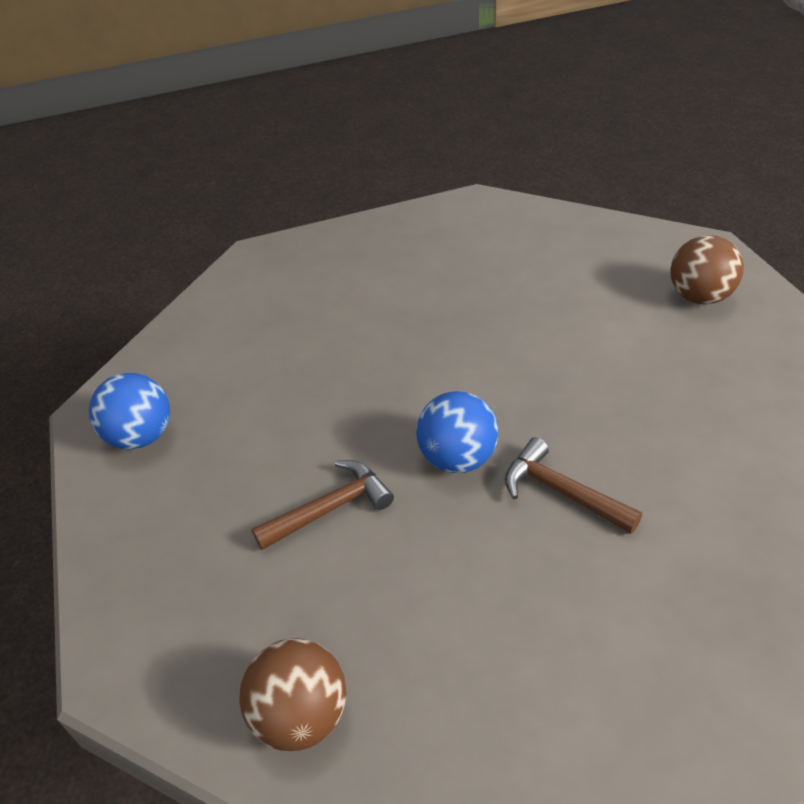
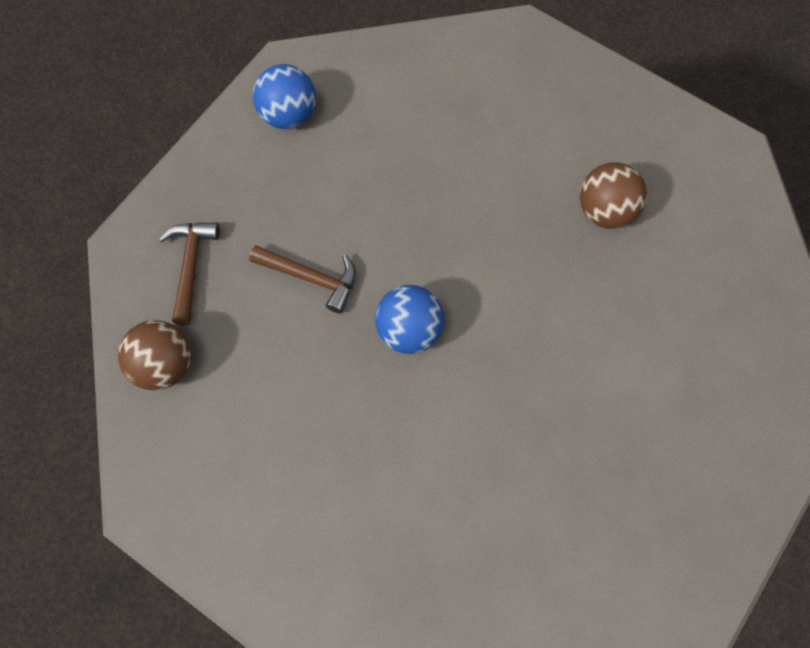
camera: 50 degrees right, 25 degrees up
(561, 492) = (426, 418): brown hammer -> brown hammer (190, 266)
(699, 297) = (730, 415): brown ball -> brown ball (606, 210)

